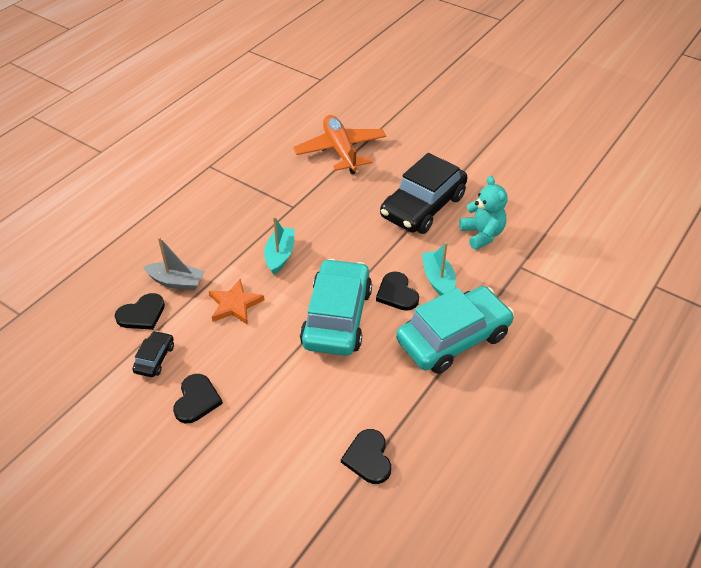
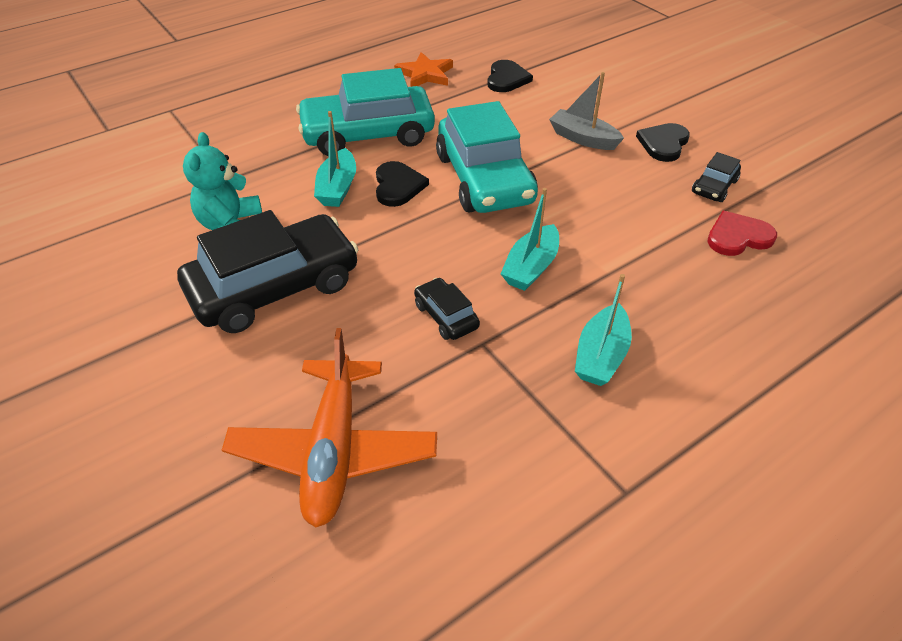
camera: 160 degrees left, 0 degrees up
(142, 314) = (738, 237): black heart -> red heart
(176, 282) = (691, 266): grey boat -> grey boat (583, 138)
(228, 215) = (600, 356): none -> turquoise boat
(235, 304) = (609, 220): orange star -> orange star (425, 74)
(318, 215) = (446, 316): none -> black car
(337, 317) = (484, 179): turquoise car -> turquoise car turned 45 degrees counterclockwise

